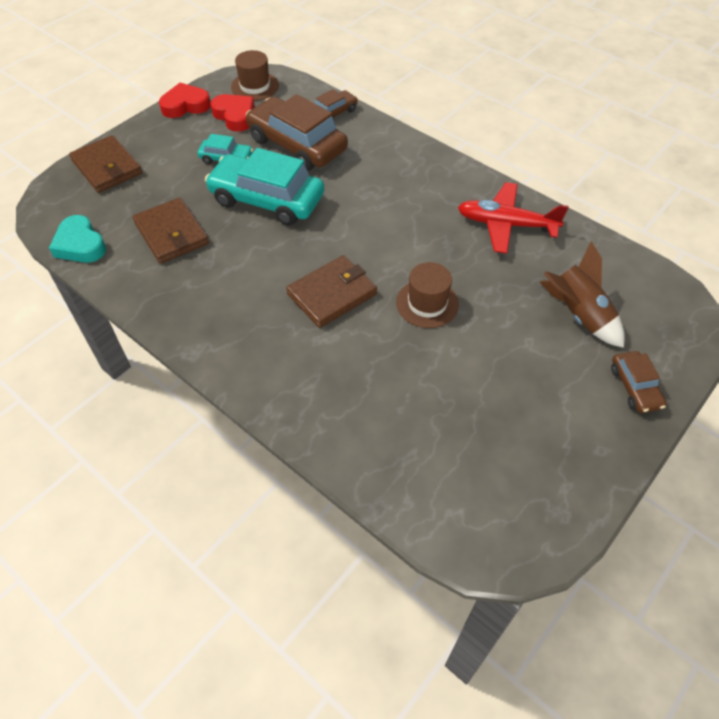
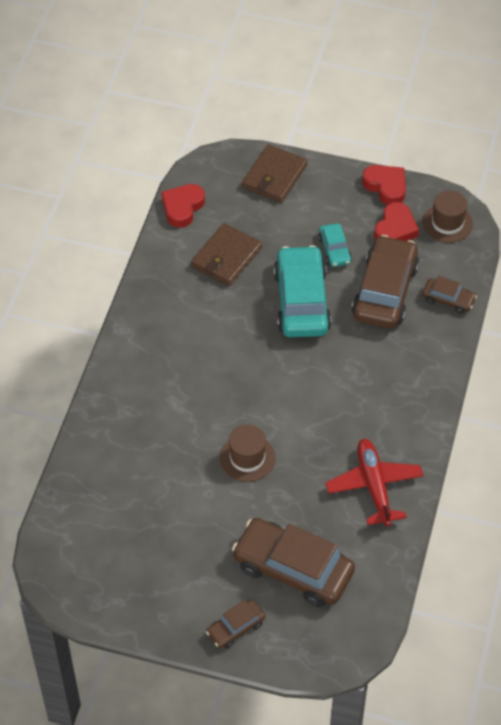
camera: 65 degrees right, 0 degrees up
(80, 245) = (182, 207): turquoise heart -> red heart
(332, 294) = (222, 390): brown wallet -> none
(578, 315) = (293, 569): brown rocket -> brown car

